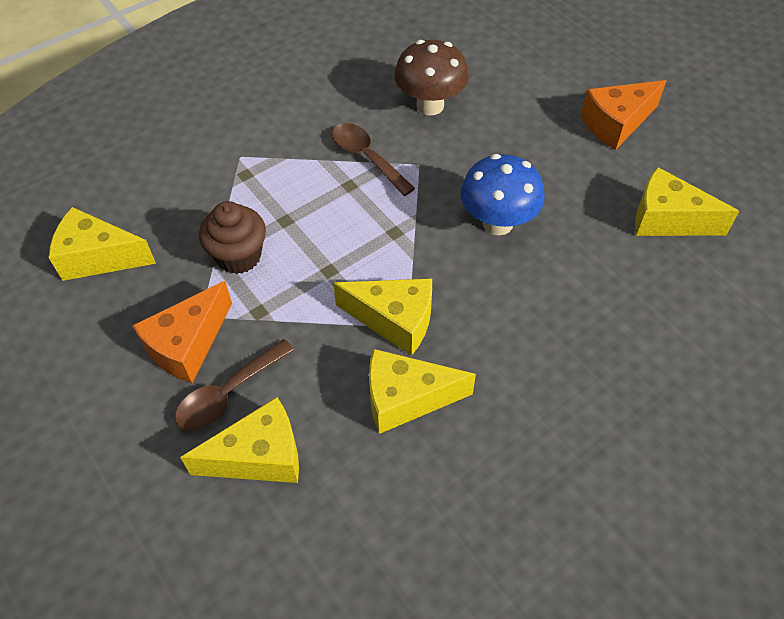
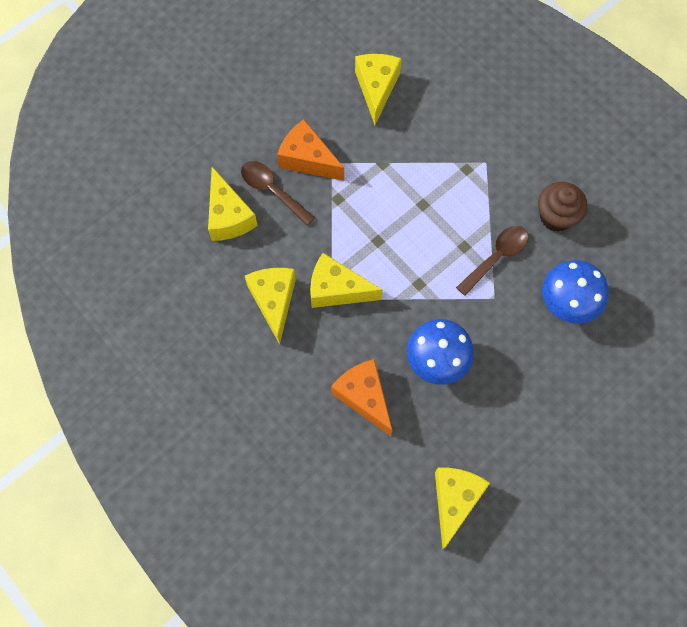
camera: 85 degrees right, 15 degrees up
(239, 256) = (385, 178): brown cupcake -> brown cupcake (556, 217)
(394, 320) = (337, 289): yellow cheese -> yellow cheese turned 90 degrees clockwise
(430, 105) = (567, 304): brown mushroom -> blue mushroom
(616, 124) = (566, 467): orange cheese -> orange cheese (364, 397)

